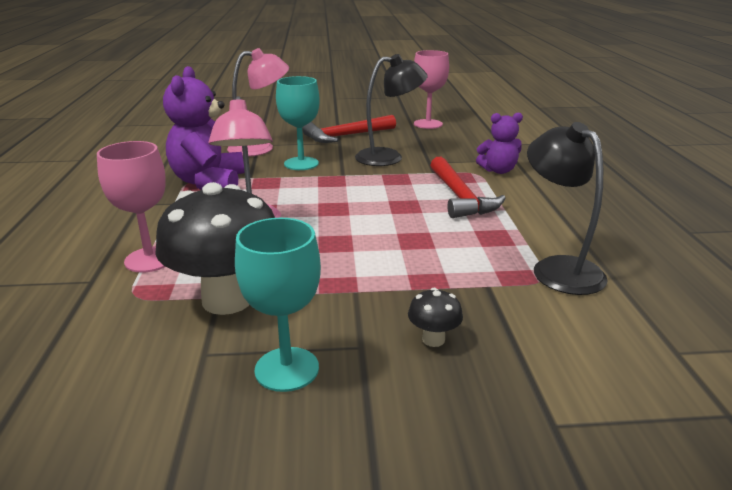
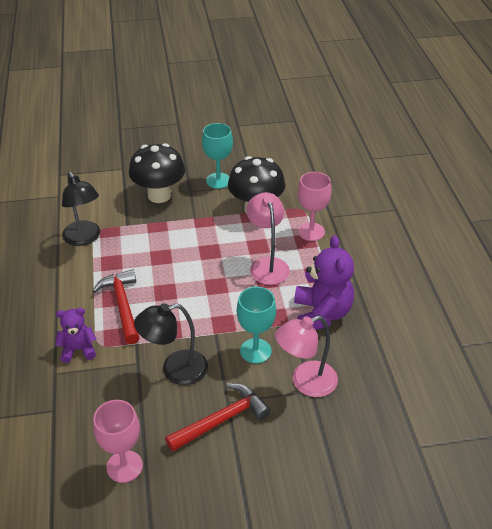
camera: 175 degrees right, 15 degrees up
(433, 339) = (159, 195): black mushroom -> black mushroom, size x2.40

